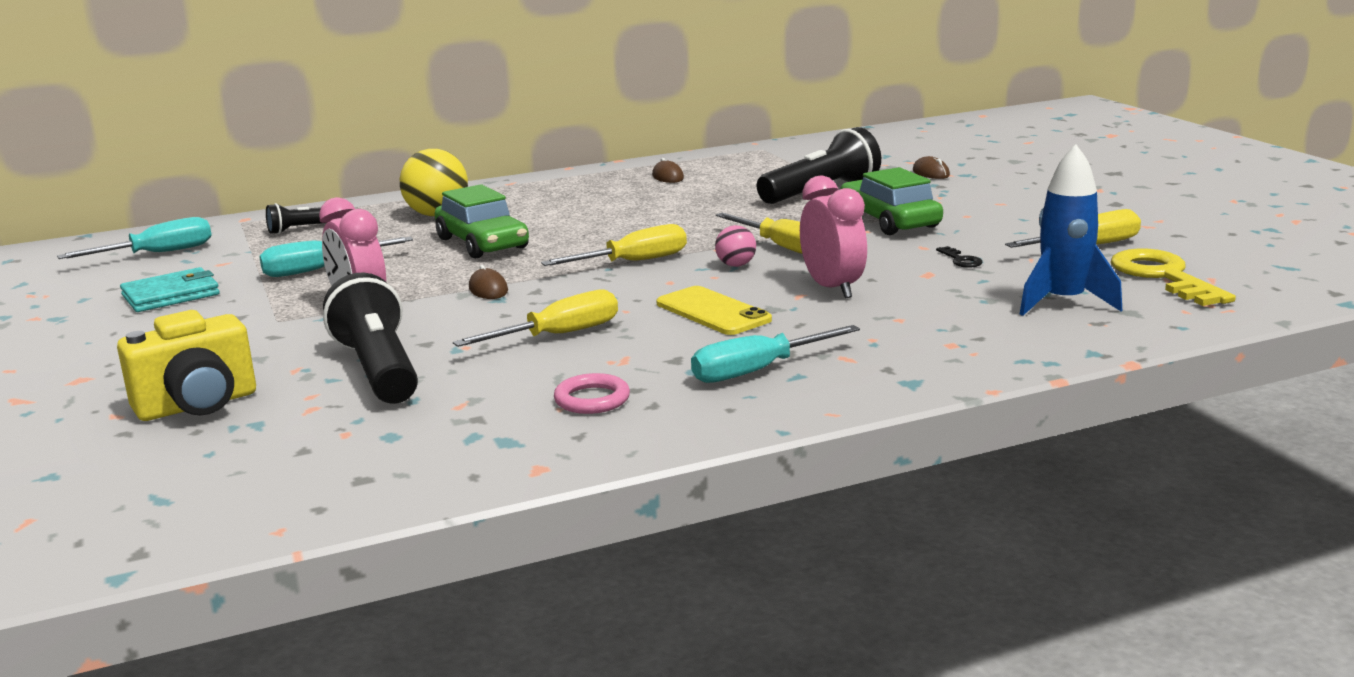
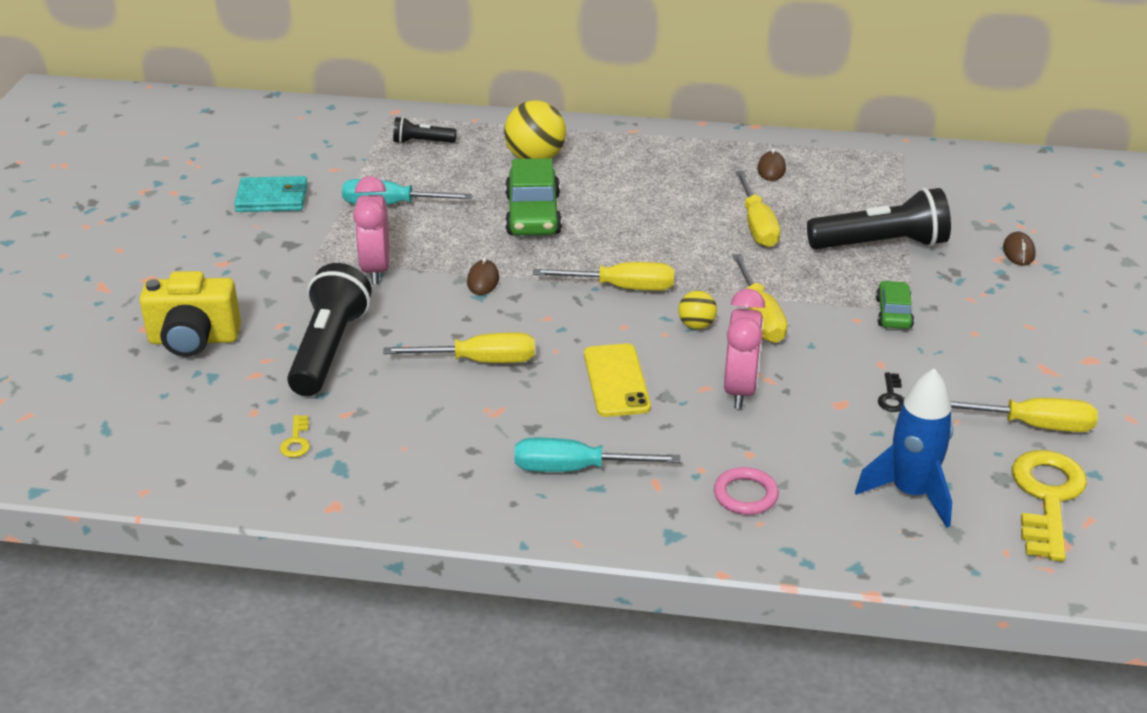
camera: 30 degrees right, 15 degrees up
(158, 253) = (303, 138): turquoise screwdriver -> none
(428, 438) = (296, 441): none -> yellow key
(592, 399) = (433, 448): pink ring -> pink ring (745, 495)
(702, 205) = (757, 225): none -> yellow screwdriver
(736, 265) = (696, 325): pink ball -> yellow ball
(889, 221) = (893, 313): green car -> green car, size x0.57

